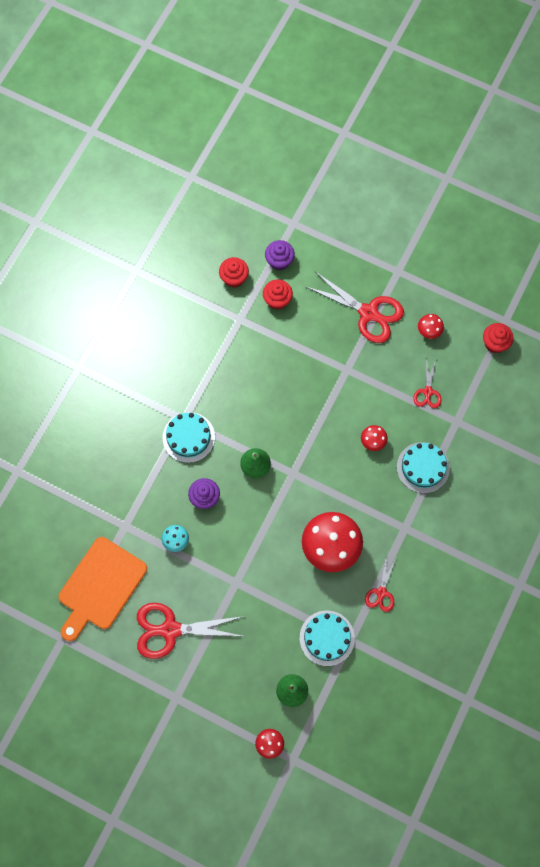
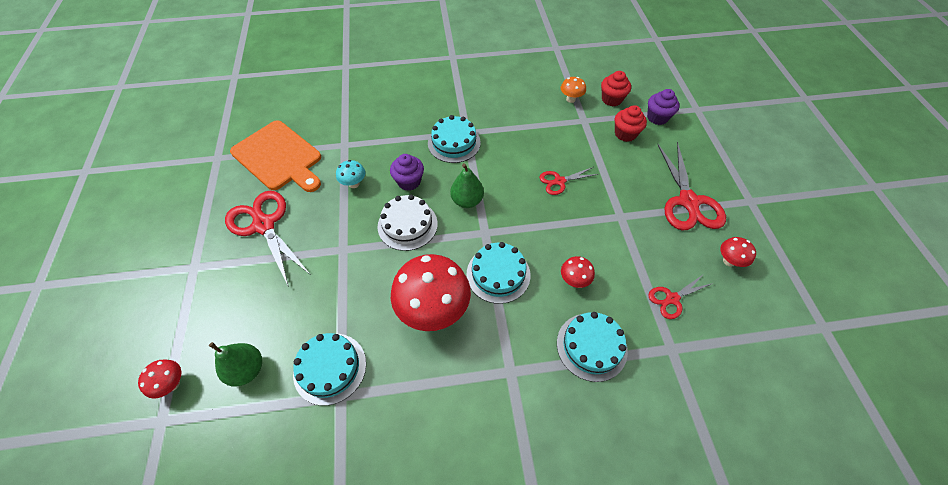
camera: 55 degrees right, 15 degrees down
(100, 586) = (279, 157): orange cutting board -> orange cutting board turned 135 degrees counterclockwise
(209, 310) = (570, 99): none -> orange mushroom
(247, 523) = (407, 225): none -> white cake
(333, 488) = (498, 274): none -> turquoise cake
(381, 592) = (418, 394): red scissors -> red scissors (559, 181)
(495, 343) = (790, 332): red cupcake -> none

